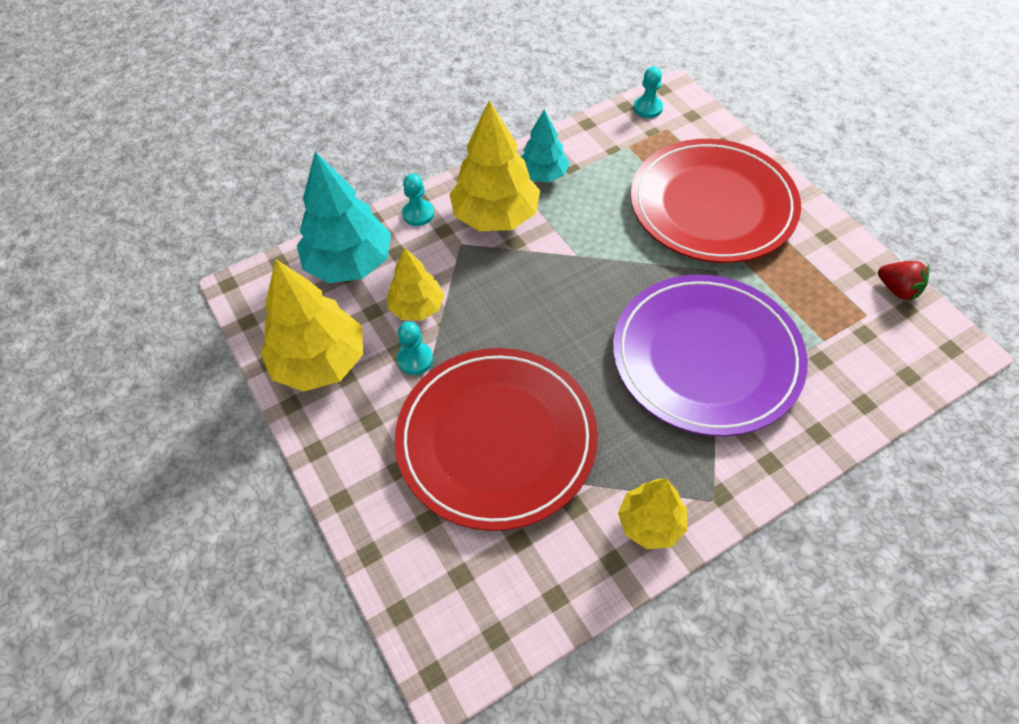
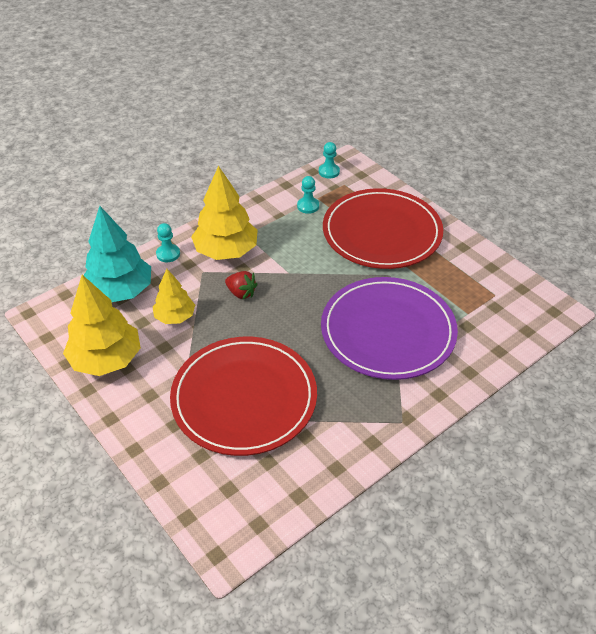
camera: 10 degrees left, 10 degrees down
(415, 359) = (178, 351): turquoise pawn -> turquoise pawn (308, 206)
(543, 175) = (258, 221): turquoise tree -> none
(650, 523) = (360, 441): yellow tree -> none
(897, 289) = (514, 277): red strawberry -> red strawberry (241, 293)

